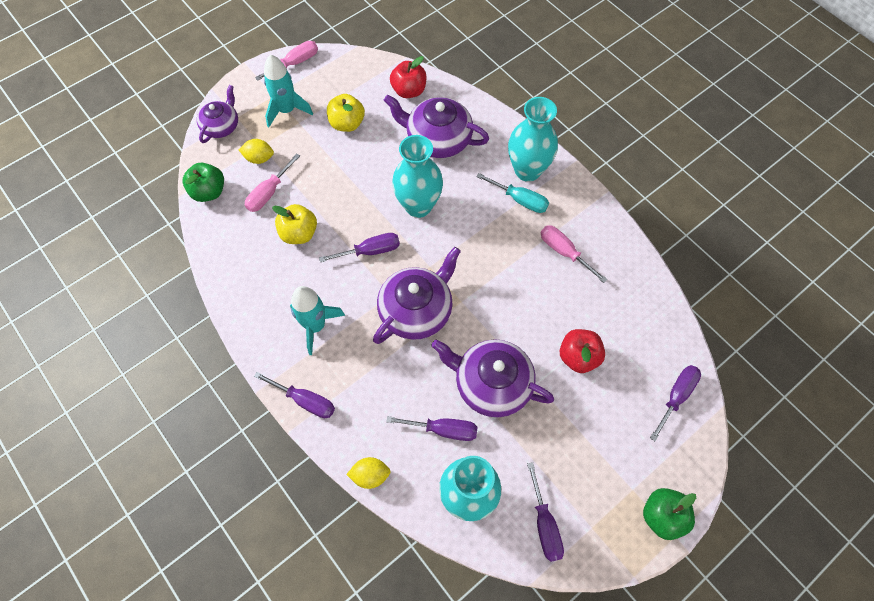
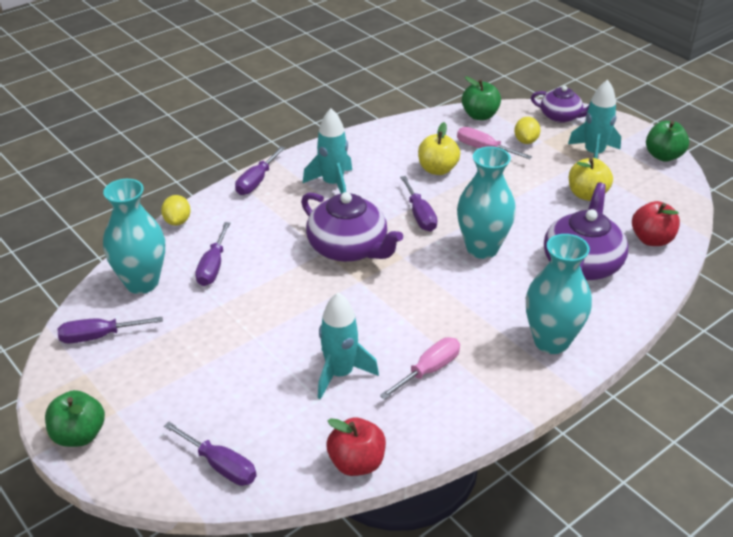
camera: 90 degrees right, 25 degrees down
(295, 63) = (663, 156): pink screwdriver -> green apple
(491, 384) = (258, 302): purple teapot -> none
(520, 200) = (503, 332): turquoise screwdriver -> none
(573, 314) = (340, 374): none -> turquoise rocket
(578, 357) = (283, 375): red apple -> red apple (356, 463)

